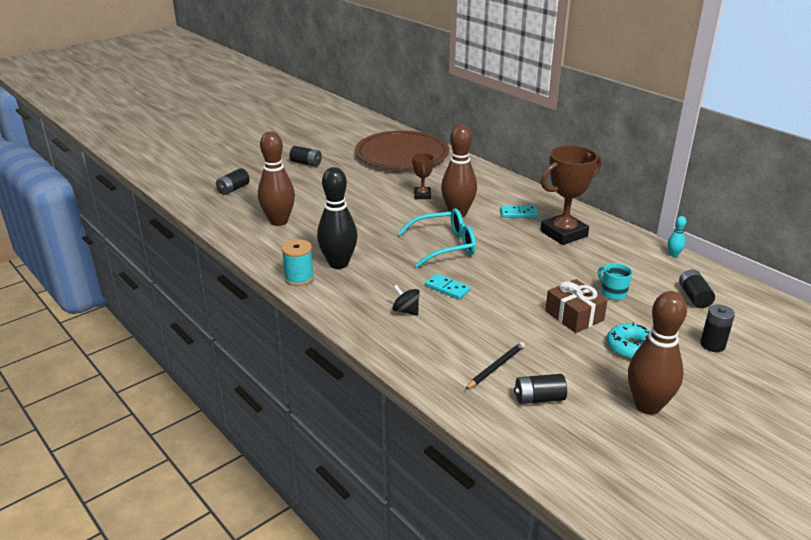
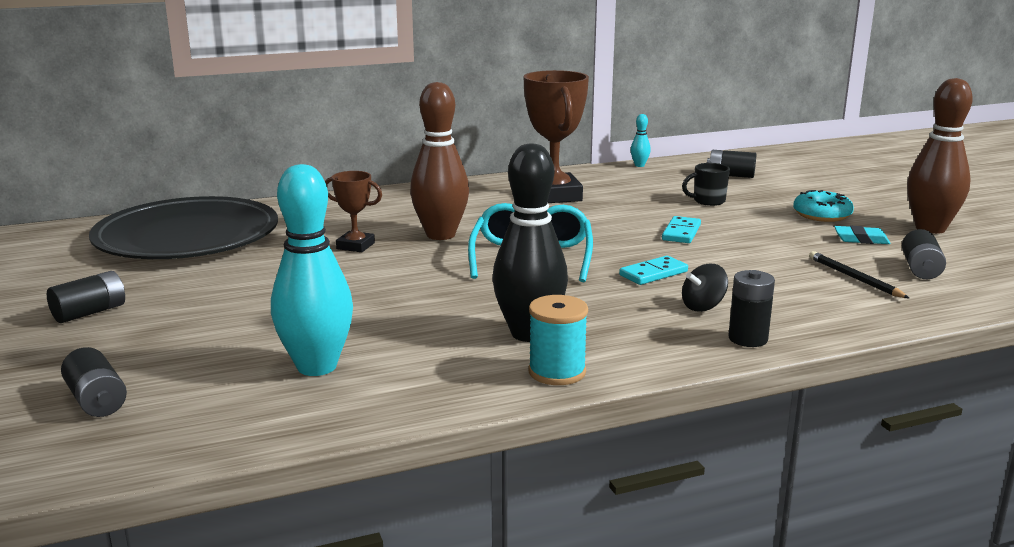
camera: 70 degrees left, 10 degrees down
(279, 221) = (317, 367): brown bowling pin -> turquoise bowling pin
(402, 155) = (187, 237): brown plate -> black plate
(518, 213) = (478, 205): turquoise domino -> turquoise domino (681, 232)
(574, 316) = (750, 225): brown gift -> none
(585, 368) = (861, 239): none -> turquoise eraser
(613, 293) = (708, 201): turquoise mug -> black mug
(712, 345) = (822, 187): black battery -> black battery (748, 339)

